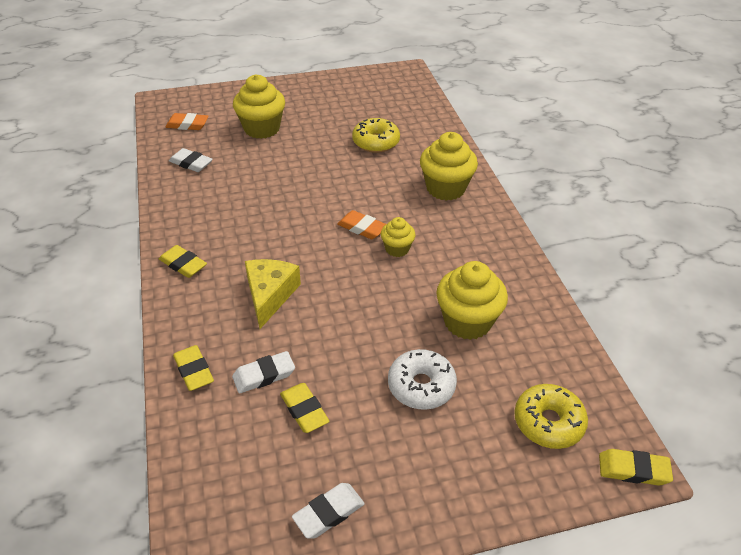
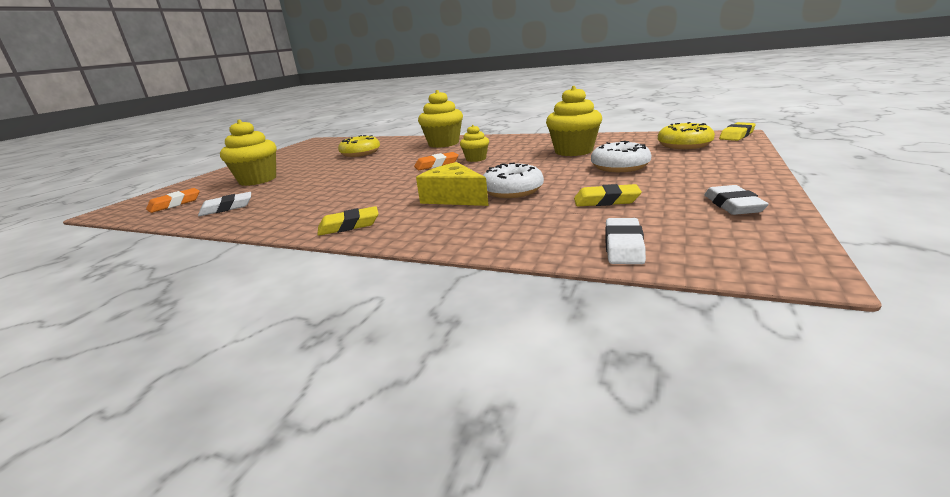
camera: 50 degrees left, 20 degrees down
(194, 371) = (500, 237): yellow eraser -> none
(264, 375) = (546, 210): white eraser -> white eraser (623, 246)
(304, 328) = (512, 191): none -> white donut

